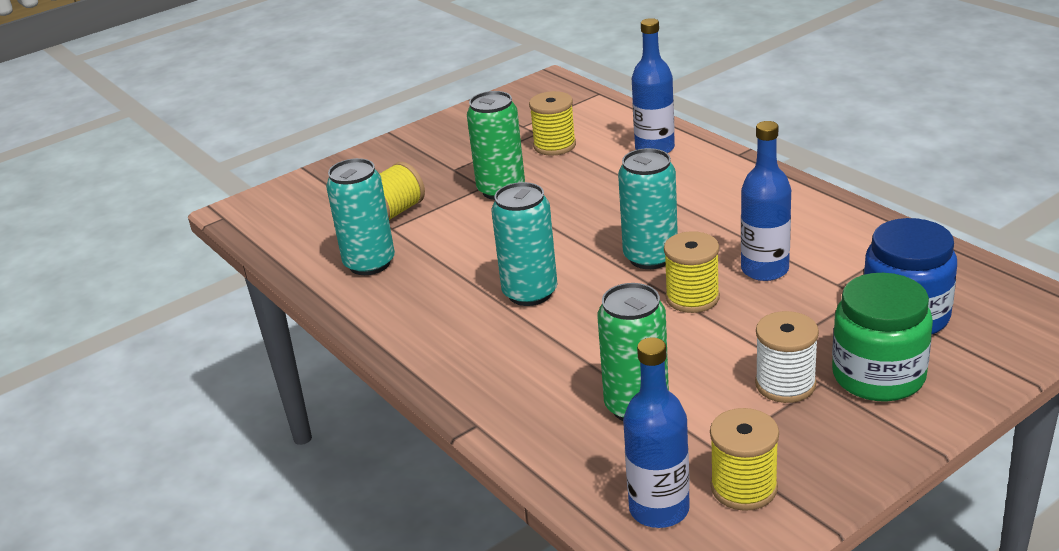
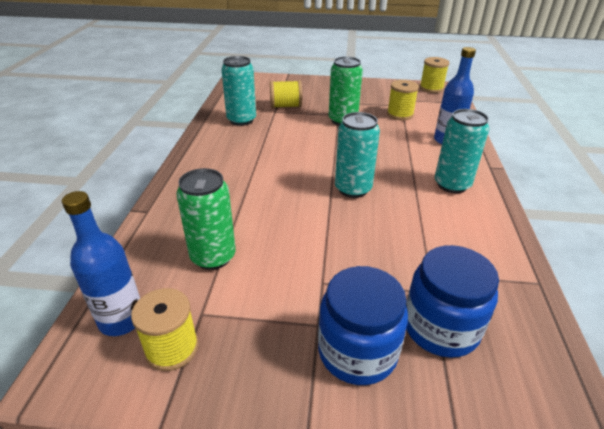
camera: 40 degrees right, 5 degrees up
(530, 293) = (272, 170): turquoise can -> turquoise can (452, 185)
(692, 298) = (336, 223): yellow spool -> yellow spool (431, 88)
(764, 270) = (400, 235): blue bottle -> none
(785, 384) = (297, 308): white spool -> none
(878, 376) = (357, 351): green jar -> blue jar

